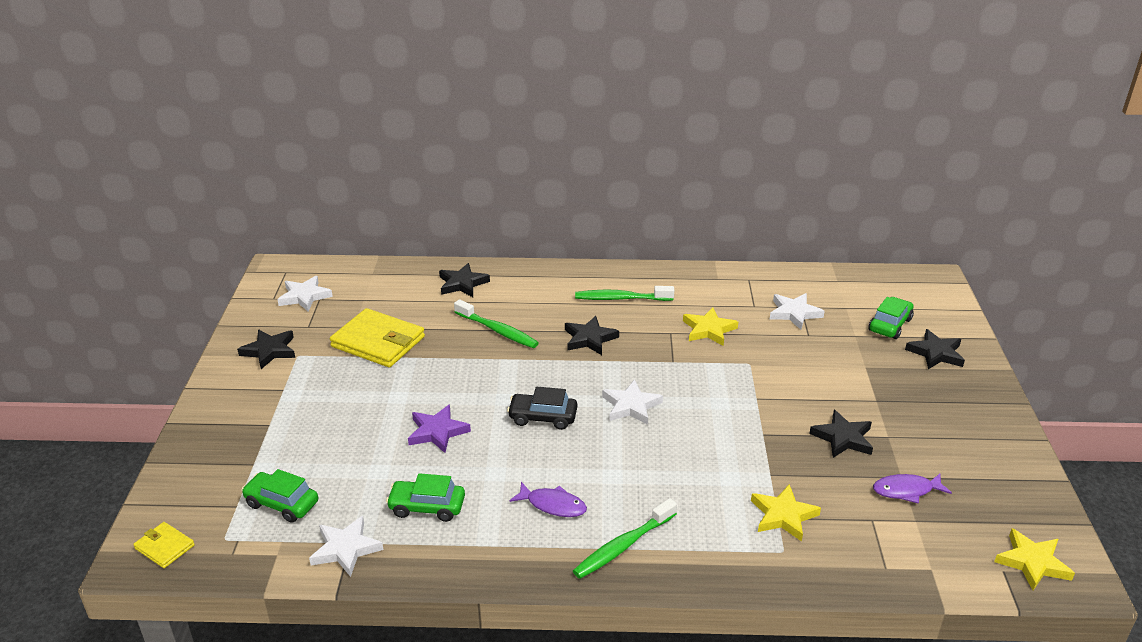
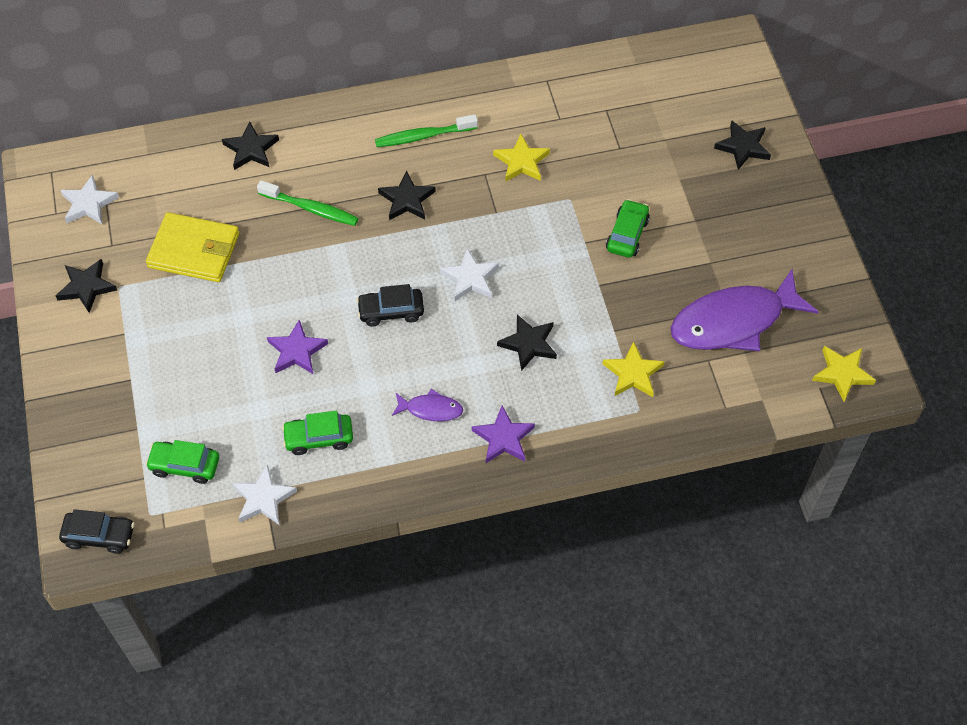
camera: 15 degrees left, 25 degrees up
(165, 547) = (99, 536): yellow wallet -> black car
(623, 546) = (503, 438): green toothbrush -> purple star
(794, 313) = (601, 120): white star -> none
(843, 438) = (671, 273): black star -> black star (528, 344)
(890, 325) = (696, 117): green car -> green car (627, 234)
(906, 490) = (733, 321): purple fish -> purple fish, size x2.19

